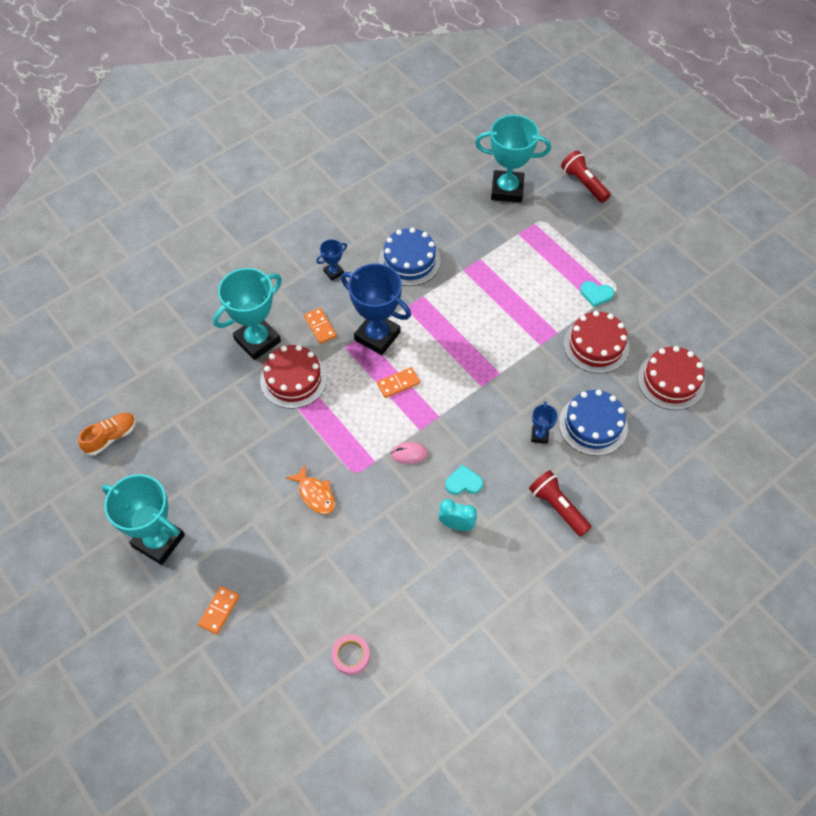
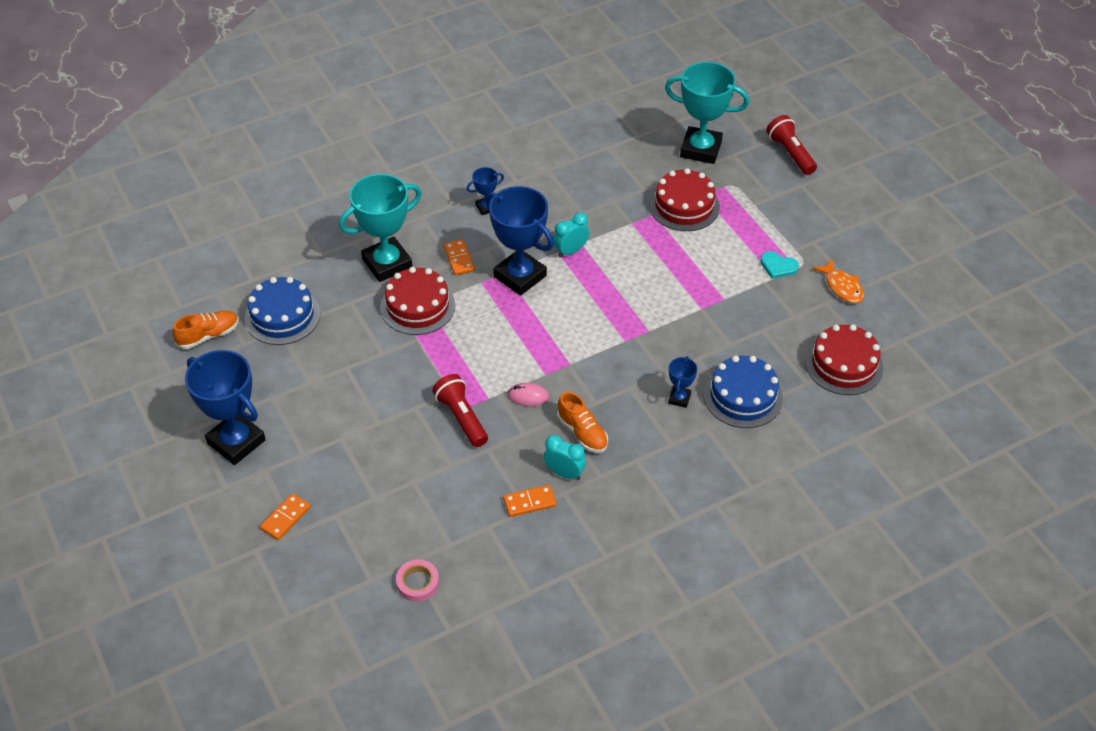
camera: 10 degrees right, 10 degrees down
(158, 541) = (236, 442): turquoise trophy -> blue trophy
(315, 494) = (415, 421): orange fish -> orange fish (842, 287)
(398, 383) = (532, 326): orange domino -> orange domino (529, 502)
(409, 261) = (573, 206): blue cake -> blue cake (282, 316)
(416, 305) = (570, 251): none -> turquoise clock
(463, 482) = (582, 433): turquoise heart -> orange shoe
(557, 507) = (682, 472): red flashlight -> red flashlight (461, 418)
(596, 345) = (765, 317): red cake -> red cake (684, 206)

